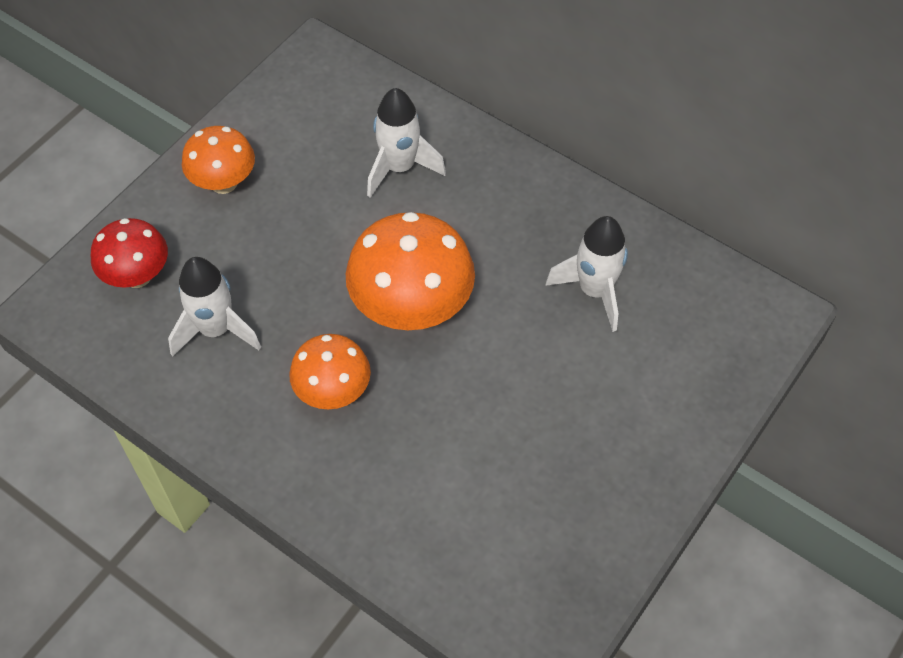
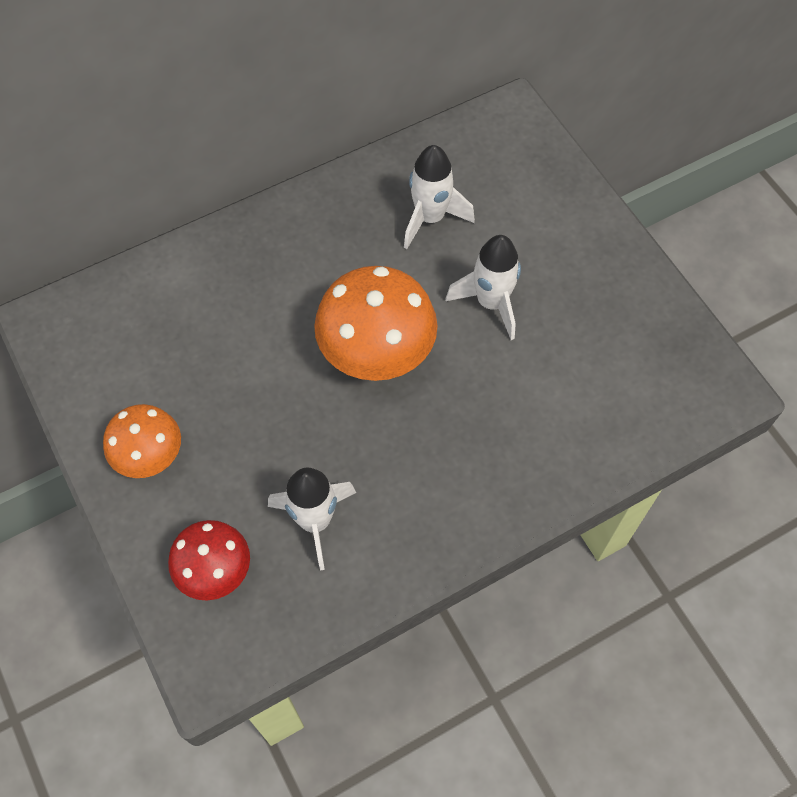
camera: 65 degrees left, 5 degrees up
(333, 392) = (429, 447): orange mushroom -> none
(400, 168) = (223, 305): white rocket -> white rocket (491, 303)

